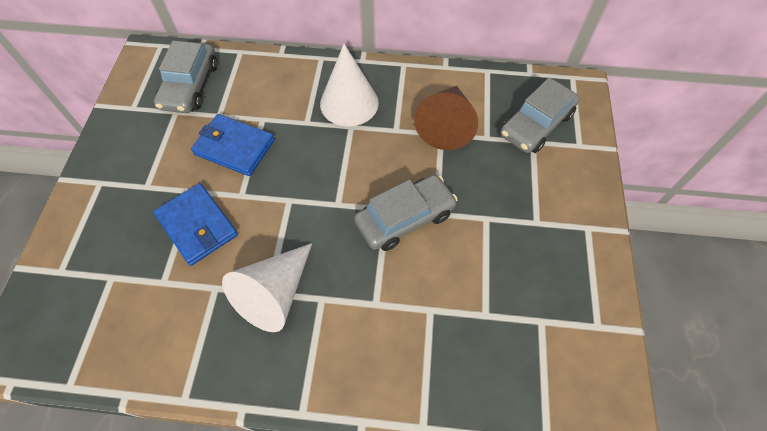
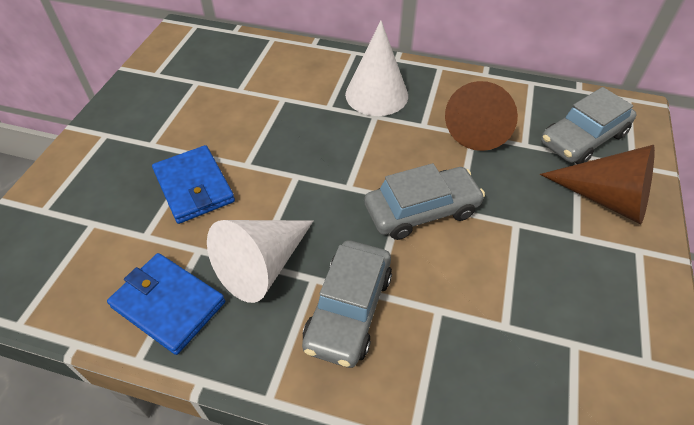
camera: 10 degrees right, 10 degrees down
(190, 86) = (216, 61): grey car -> grey car (348, 309)
(234, 147) = (248, 120): blue wallet -> blue wallet (168, 304)
(558, 182) = (606, 199): none -> brown cone

